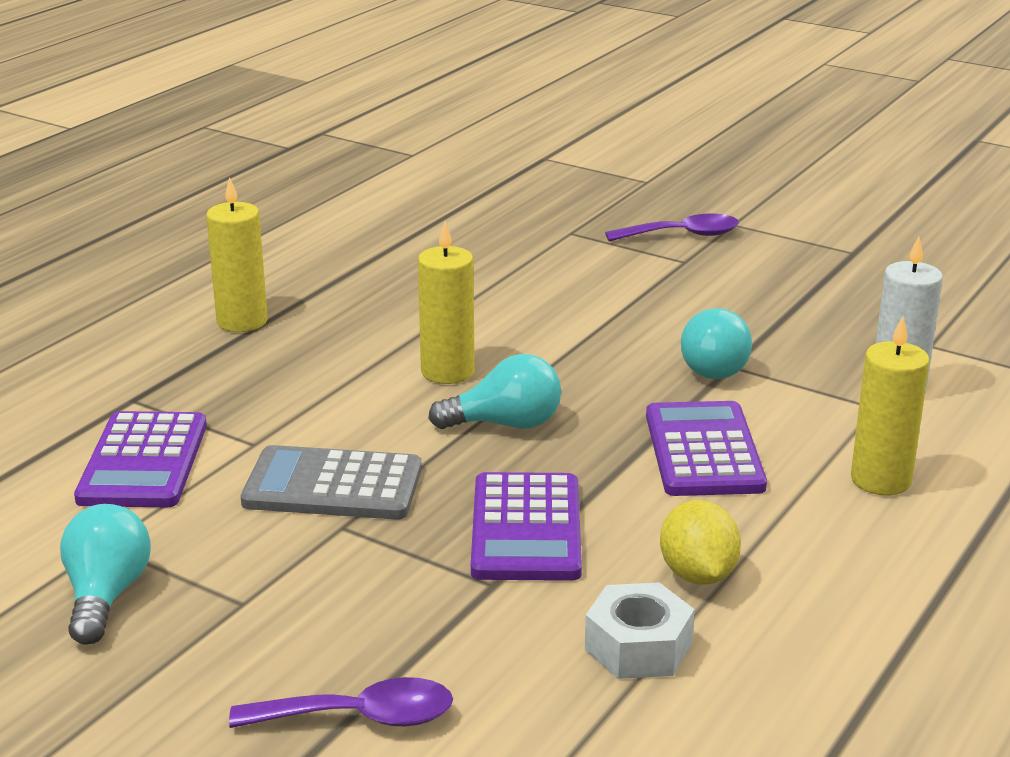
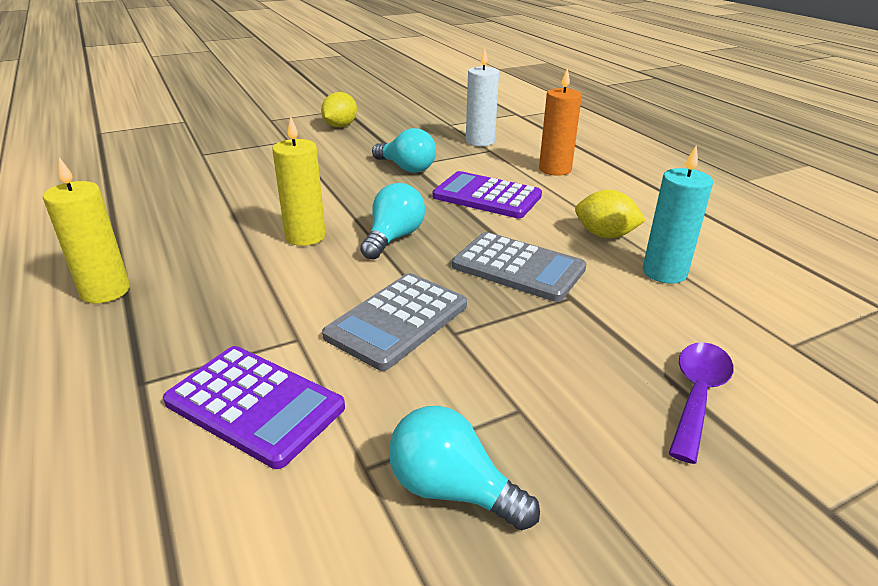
camera: 60 degrees left, 5 degrees up
(526, 529) = (518, 268): purple calculator -> grey calculator
(638, 647) = (664, 272): white nut -> turquoise candle
(682, 235) = (260, 132): purple spoon -> none
(786, 273) = (340, 126): none -> yellow lemon
(881, 480) = (555, 169): yellow candle -> orange candle

